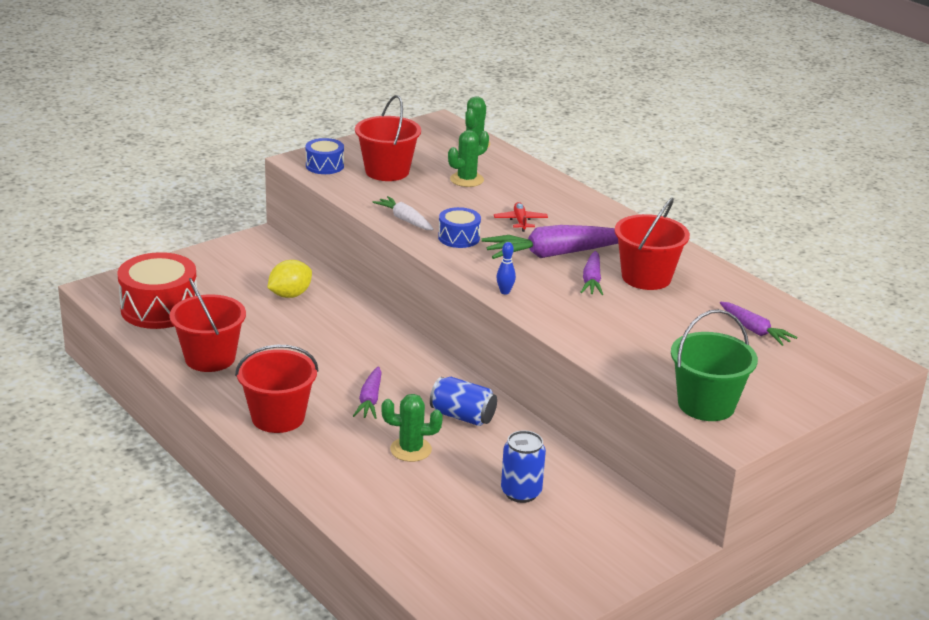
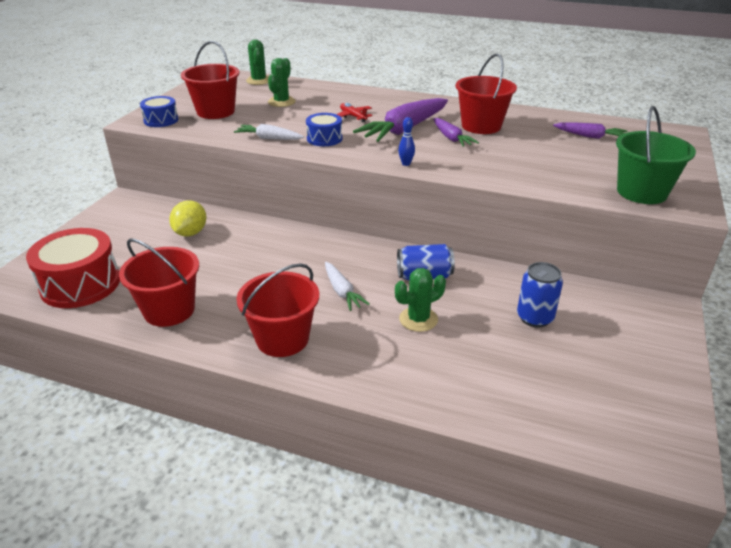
camera: 30 degrees left, 5 degrees up
(370, 400) = (342, 291): purple carrot -> white carrot

